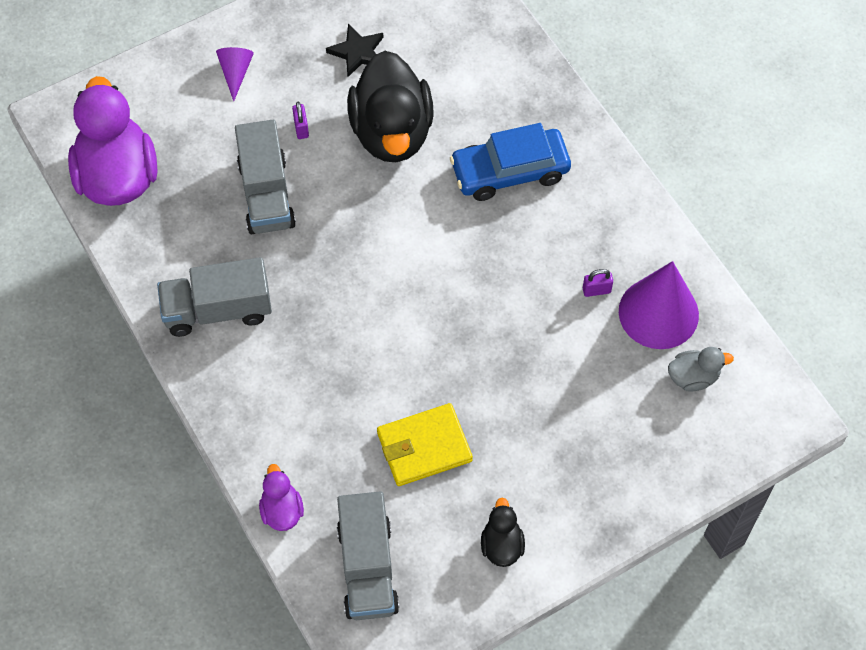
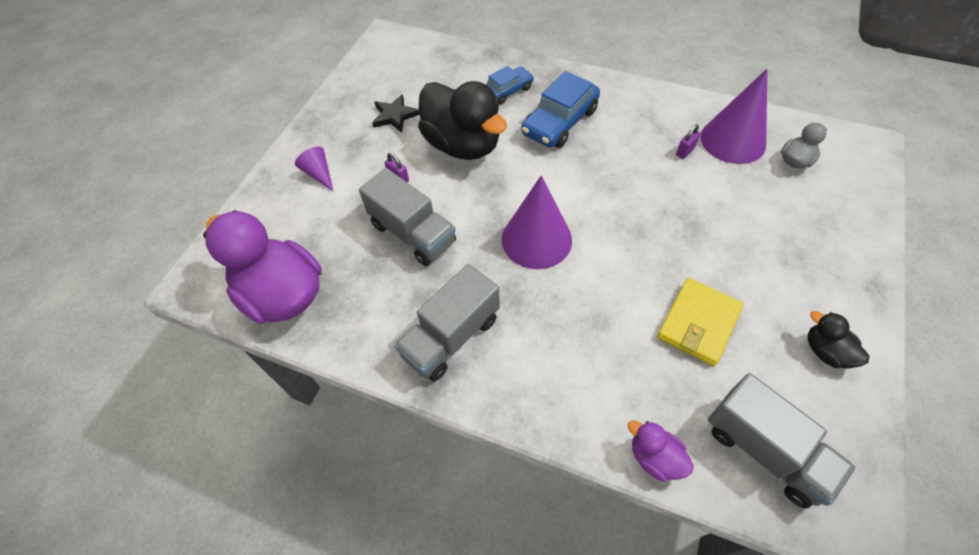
camera: 35 degrees left, 5 degrees down
(366, 277) = (536, 239): none -> purple cone
(494, 98) = (507, 91): none -> blue car

